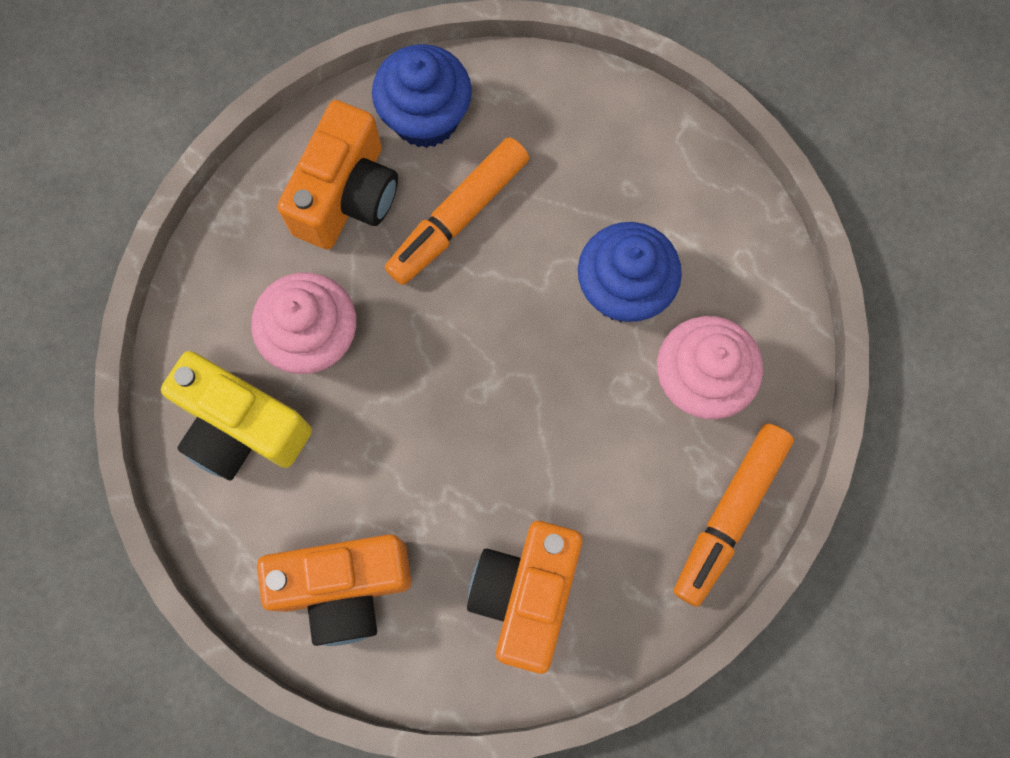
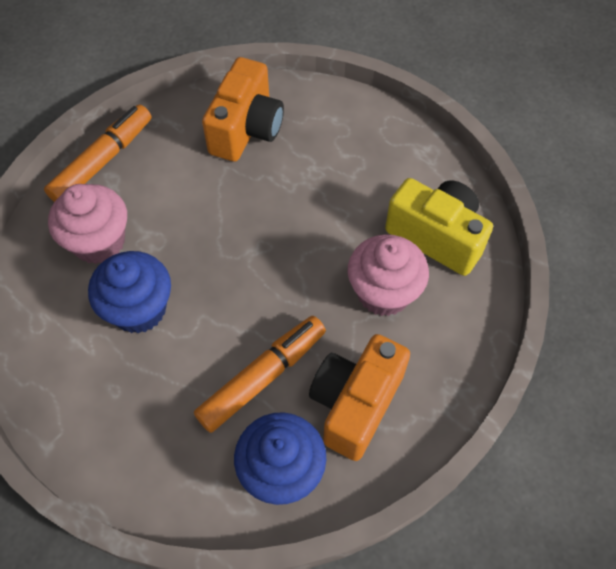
camera: 175 degrees left, 15 degrees down
(344, 587) = (364, 141): orange camera -> none

